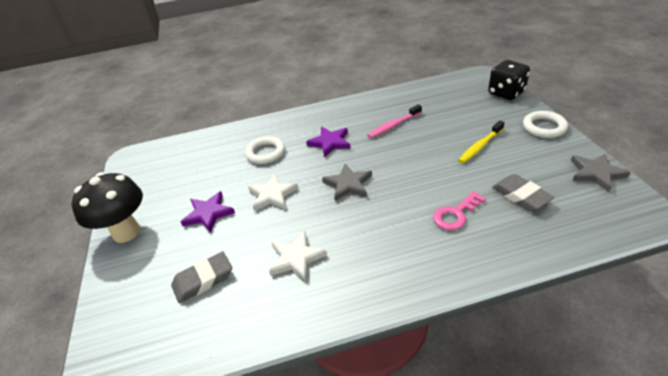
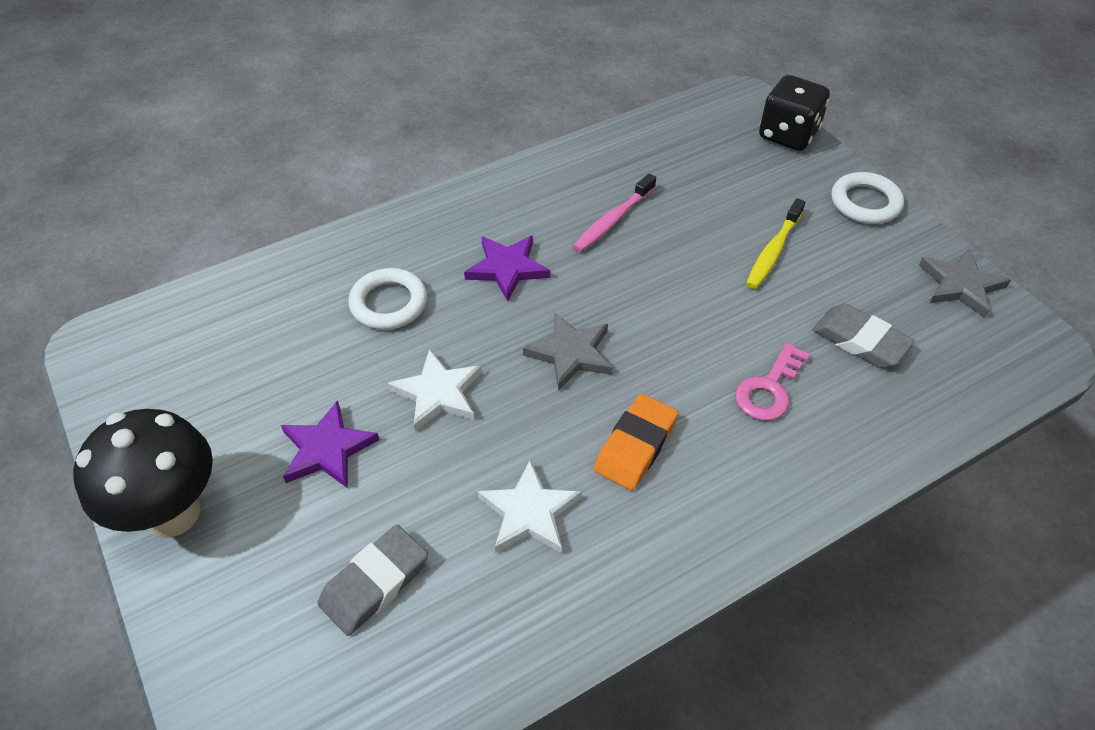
camera: 20 degrees left, 10 degrees up
(367, 233) = (635, 446): none -> orange eraser

